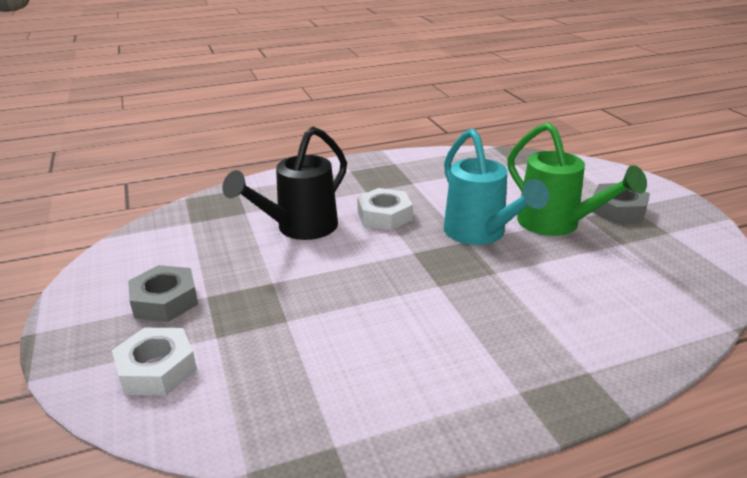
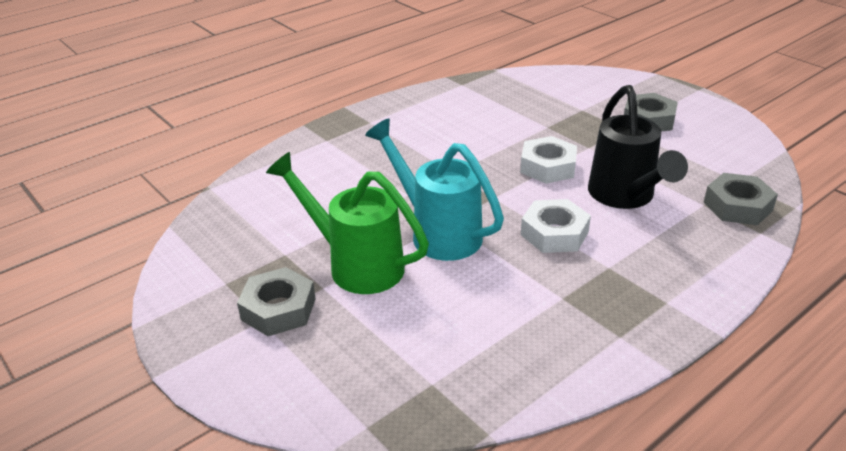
camera: 160 degrees right, 5 degrees up
(157, 369) = (594, 90): white nut -> white nut (548, 167)
(223, 206) = (737, 206): none -> grey nut
(299, 229) = (625, 197): black watering can -> black watering can turned 150 degrees clockwise

